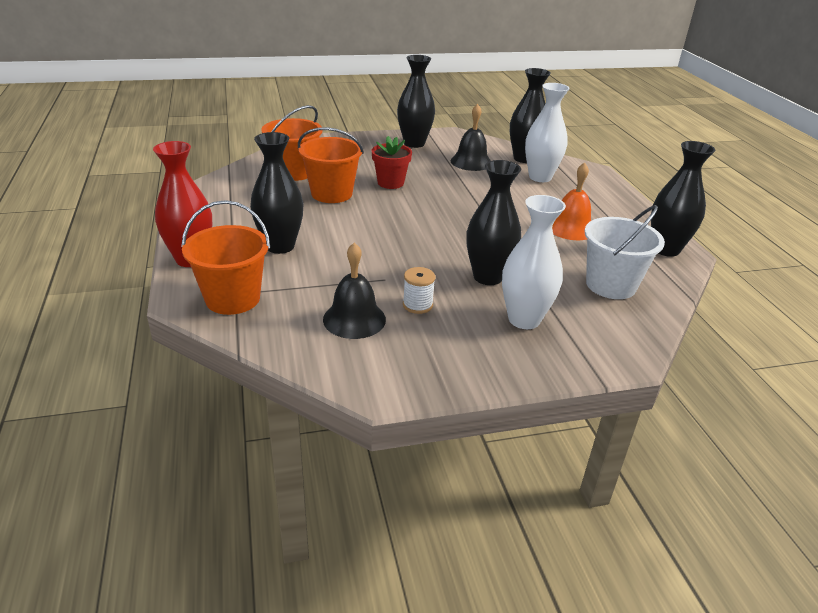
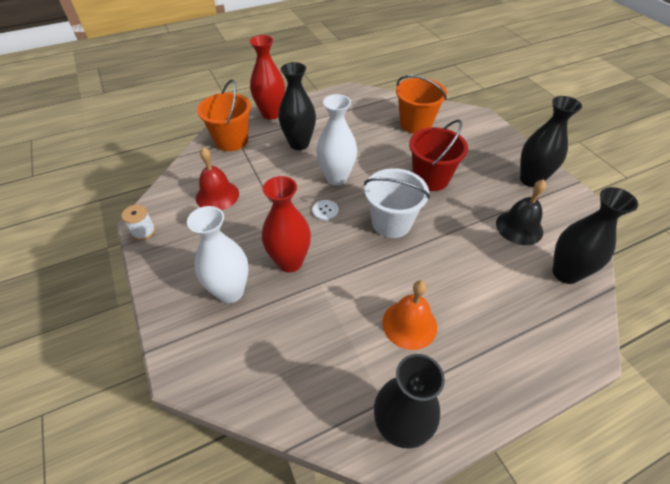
camera: 80 degrees right, 15 degrees up
(331, 194) = (390, 150): orange bucket -> none
(354, 319) = (217, 195): black bell -> red bell
(390, 183) = (430, 178): red flower pot -> red bucket
(416, 246) = (325, 211): none -> white button
(417, 305) = (240, 224): white spool -> white spool (143, 231)
(488, 277) = (290, 262): black vase -> red vase
(540, 177) = (522, 291): white vase -> white vase (336, 178)
(611, 285) = (301, 361): white bucket -> white bucket (391, 223)

